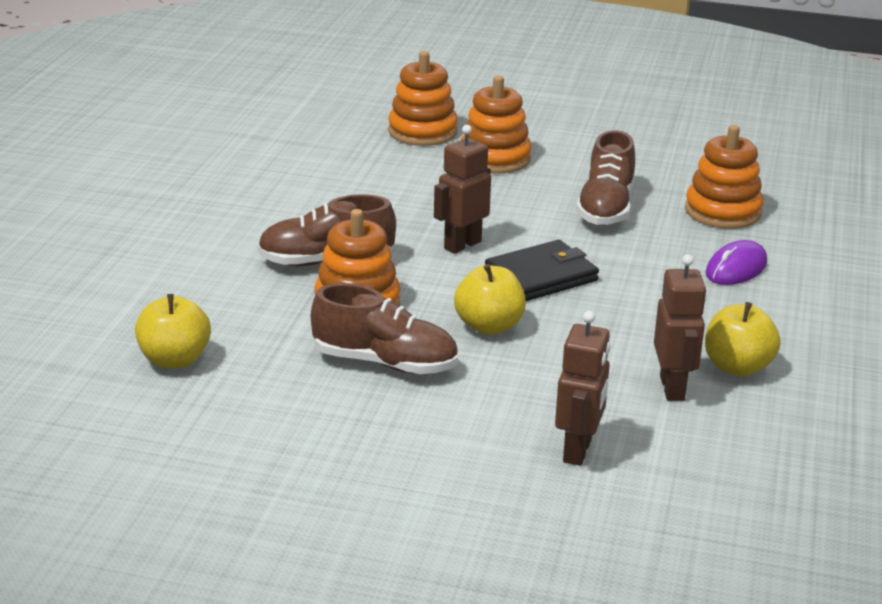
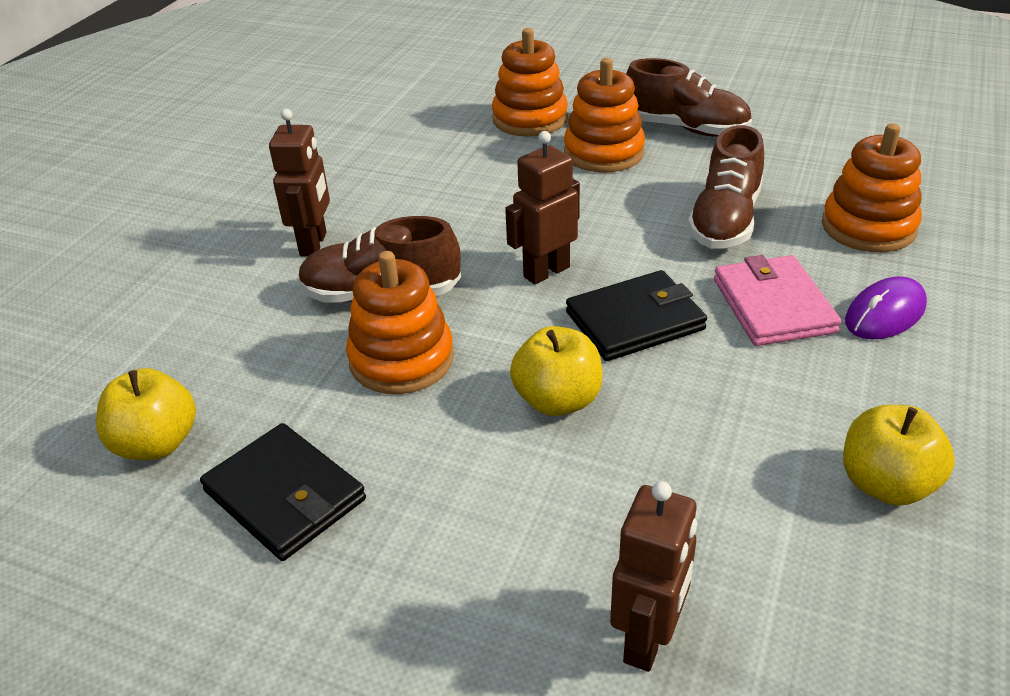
camera: 10 degrees right, 10 degrees up
(291, 387) = (285, 495): none -> black wallet
(385, 363) = (414, 458): brown shoe -> brown shoe (685, 128)
(649, 264) = (773, 305): none -> pink wallet
(672, 388) = (793, 520): brown robot -> brown robot (314, 244)

